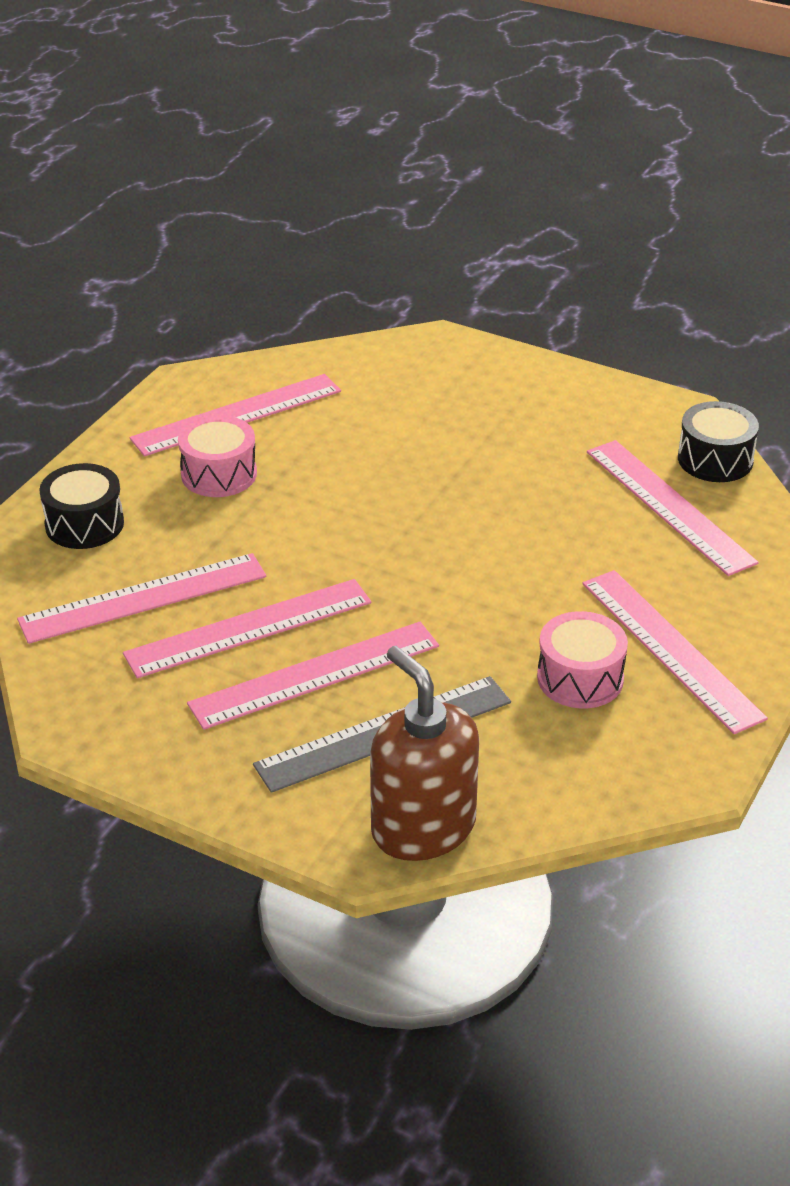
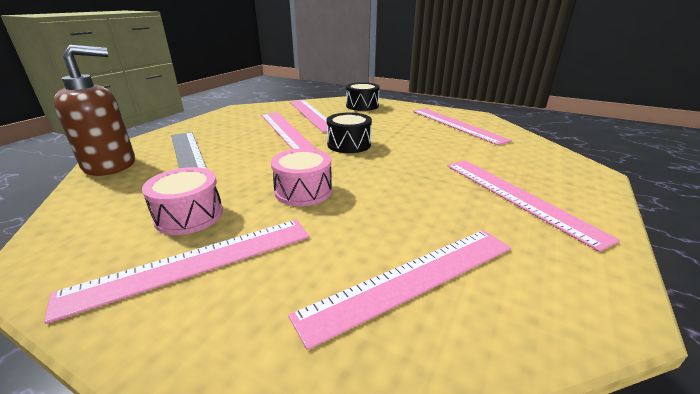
camera: 90 degrees right, 10 degrees down
(219, 474) = (404, 123): pink drum -> pink drum (303, 191)
(315, 675) = (244, 142): pink ruler -> pink ruler (517, 197)
(715, 459) = (521, 329): black drum -> black drum (349, 144)

